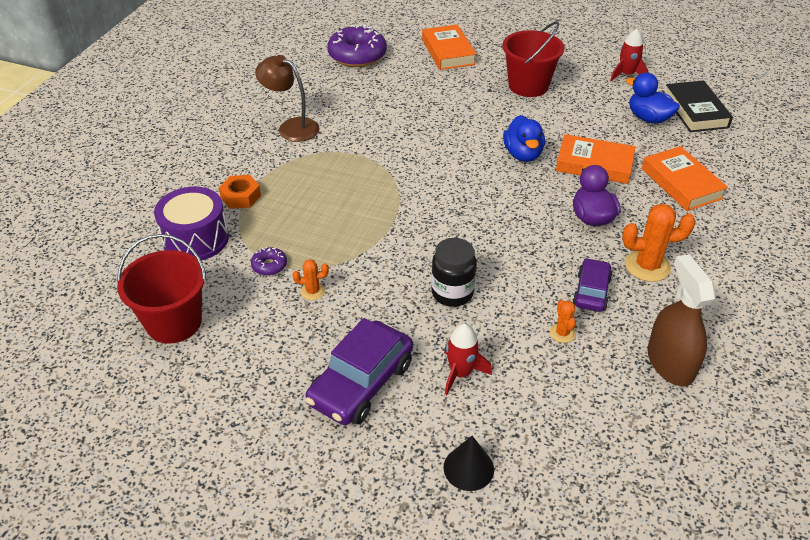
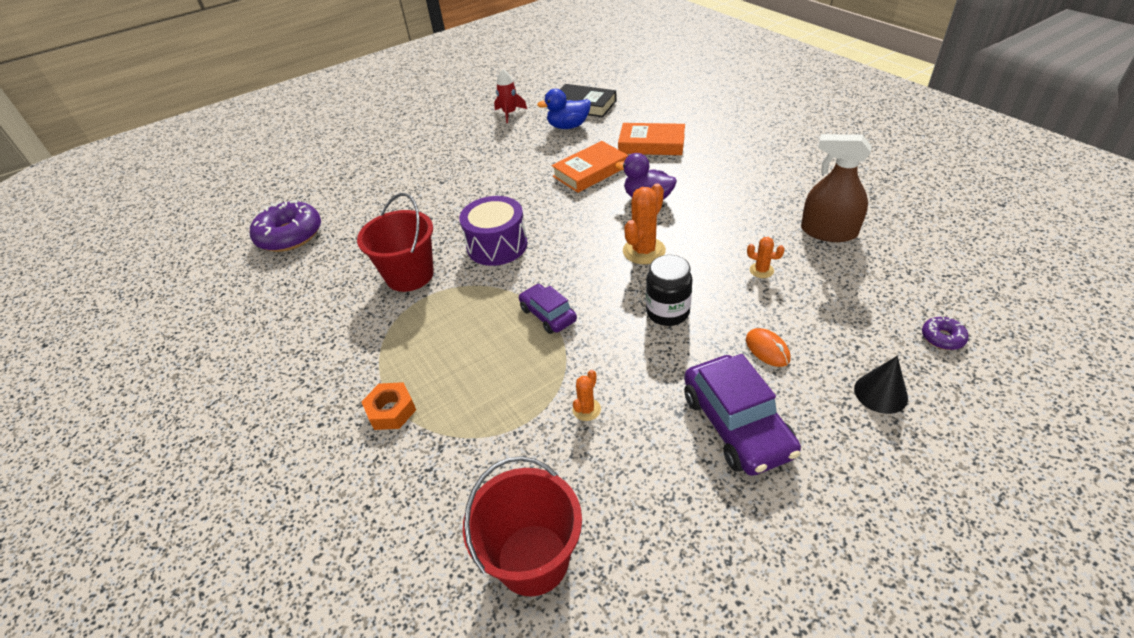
camera: 50 degrees left, 0 degrees up
(196, 239) = (417, 480): purple drum -> purple drum (497, 245)
(269, 265) = (519, 430): purple donut -> purple donut (942, 338)
(291, 127) = (333, 325): brown lamp -> none
(448, 52) = (363, 182): orange book -> none
(460, 373) = (767, 349): red rocket -> orange mouse
(523, 154) = (540, 200): blue duck -> none
(528, 86) = (462, 161): red bucket -> red bucket (409, 275)
(591, 291) = (728, 235): purple car -> purple car (548, 315)
(647, 266) = (722, 197): orange cactus -> orange cactus (644, 251)

